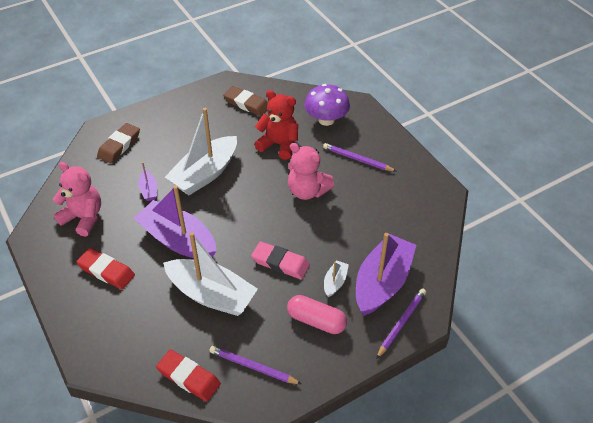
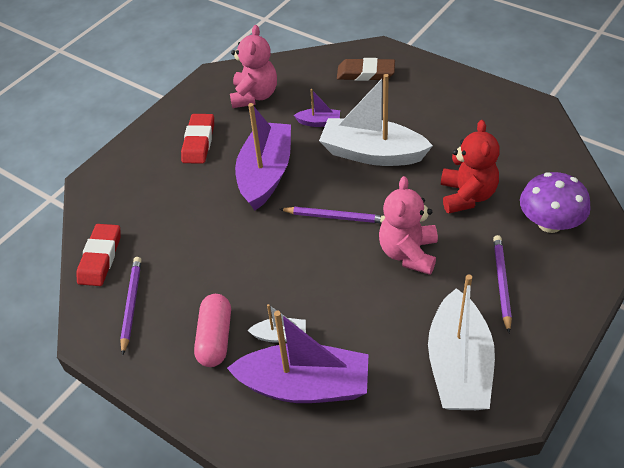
camera: 70 degrees right, 0 degrees up
(149, 190) = (319, 122): purple boat -> purple boat turned 135 degrees counterclockwise
(211, 295) = (207, 232): white boat -> white boat (458, 366)
(246, 104) = (512, 139): brown eraser -> none
(280, 263) = (281, 272): pink eraser -> none
(401, 323) = (250, 429): purple pencil -> purple pencil (335, 217)

